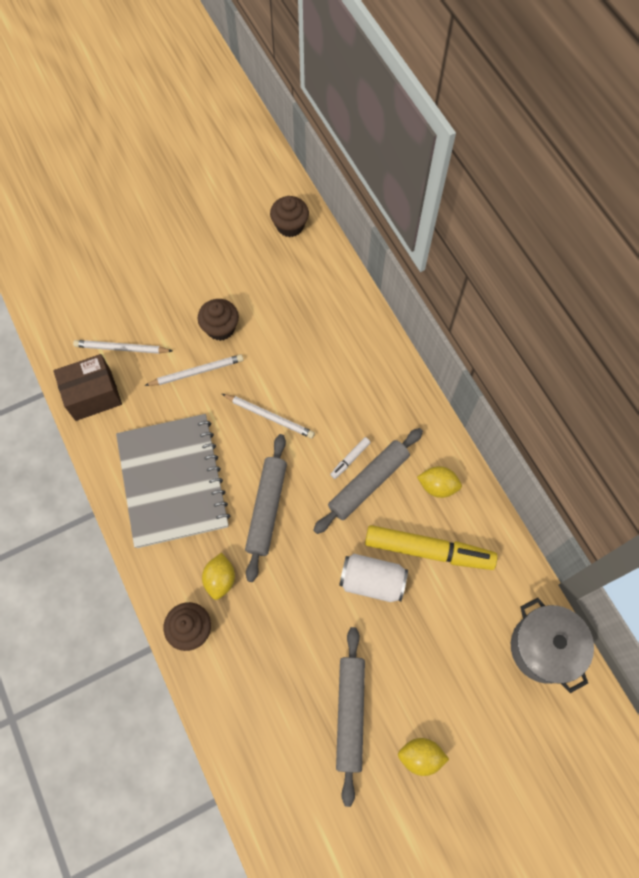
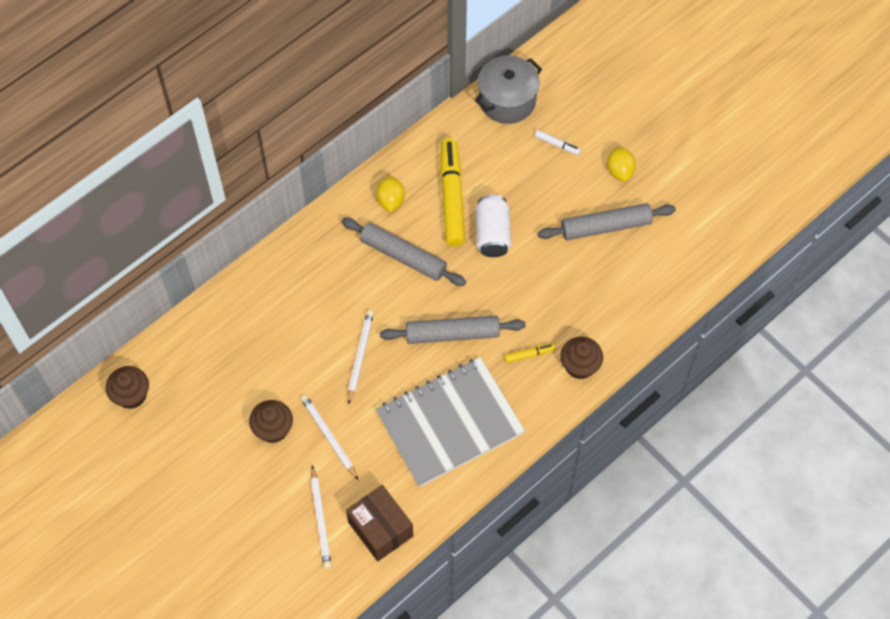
camera: 105 degrees left, 5 degrees down
(220, 579) = (529, 354): yellow lemon -> yellow marker
(350, 459) = (384, 276): white marker -> white marker (557, 144)

